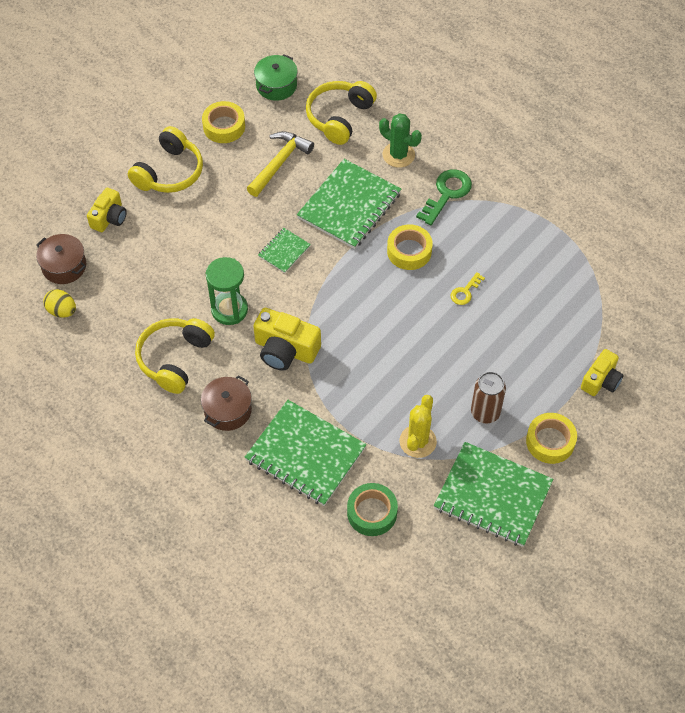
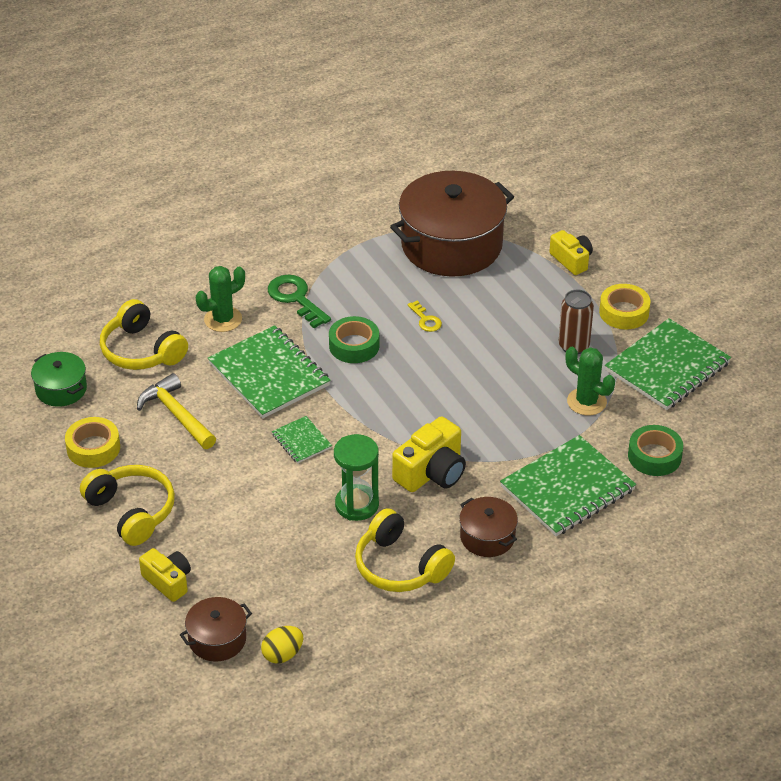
camera: 70 degrees left, 15 degrees down
(409, 251) = (354, 346): yellow tape -> green tape
(417, 441) = (586, 402): yellow cactus -> green cactus
(572, 282) = (451, 245): none -> brown pot

